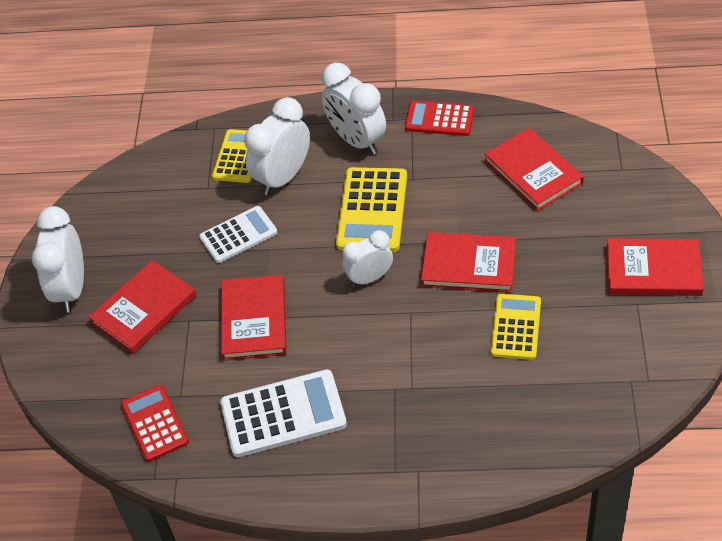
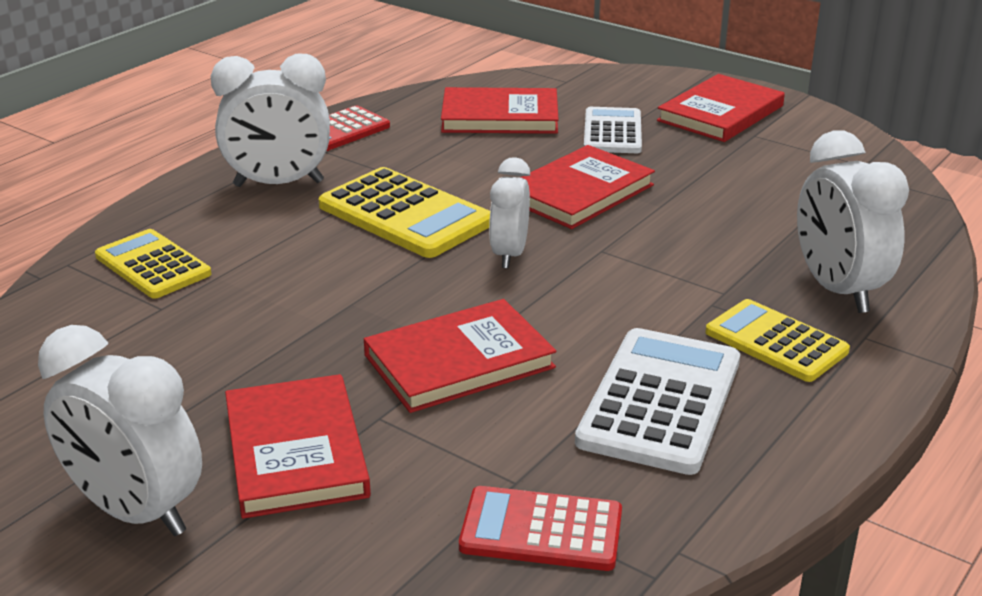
camera: 60 degrees left, 20 degrees down
(238, 235) = (288, 316): white calculator -> white calculator (612, 132)
(254, 320) = (459, 361): red book -> red book turned 60 degrees counterclockwise
(283, 177) = (248, 249): white clock -> white clock (837, 290)
(516, 327) = (708, 200): yellow calculator -> yellow calculator (776, 342)

